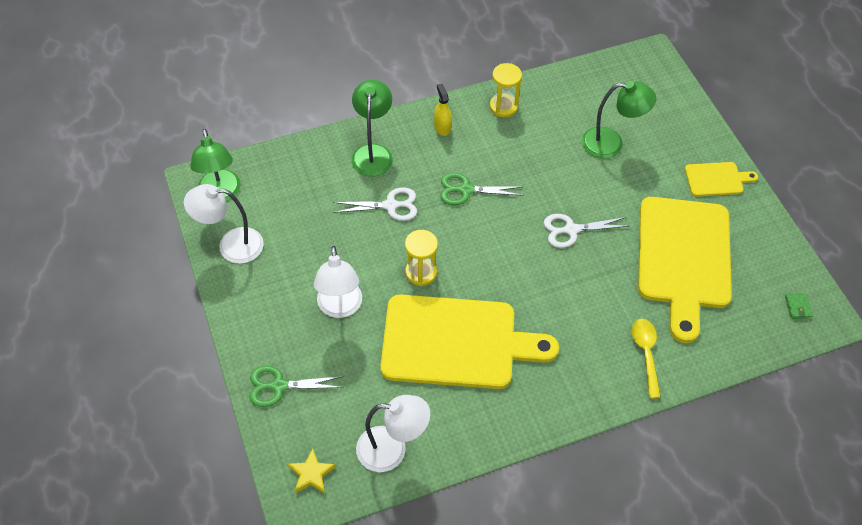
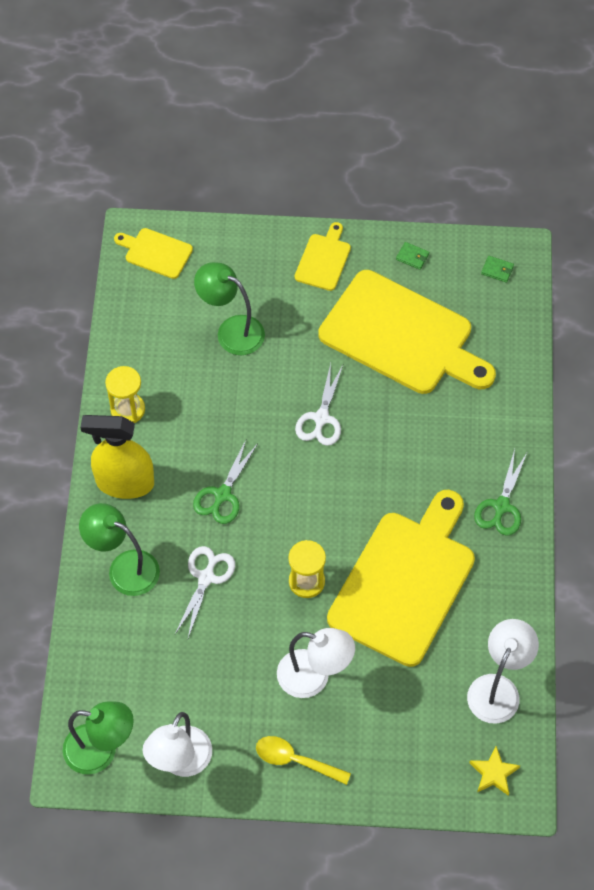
camera: 65 degrees left, 5 degrees up
(279, 386) = (382, 770): green scissors -> green scissors (501, 506)
(442, 127) = (125, 483): yellow spray bottle -> yellow spray bottle, size x2.02
(611, 144) = (231, 330): green lamp -> green lamp turned 90 degrees counterclockwise
(646, 74) = (155, 252): none -> yellow cutting board
(646, 354) = (490, 420): yellow spoon -> yellow spoon (295, 760)
(764, 239) = (412, 257): none -> green wallet

